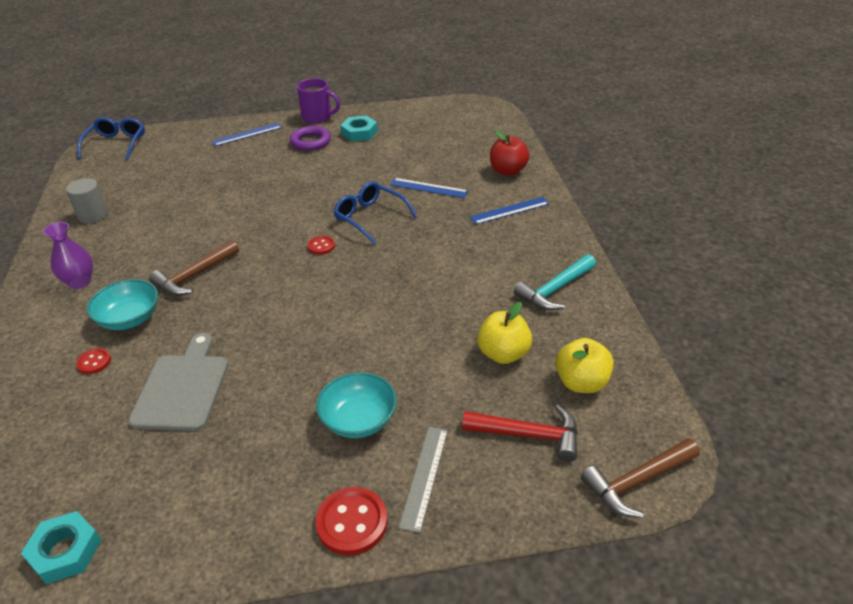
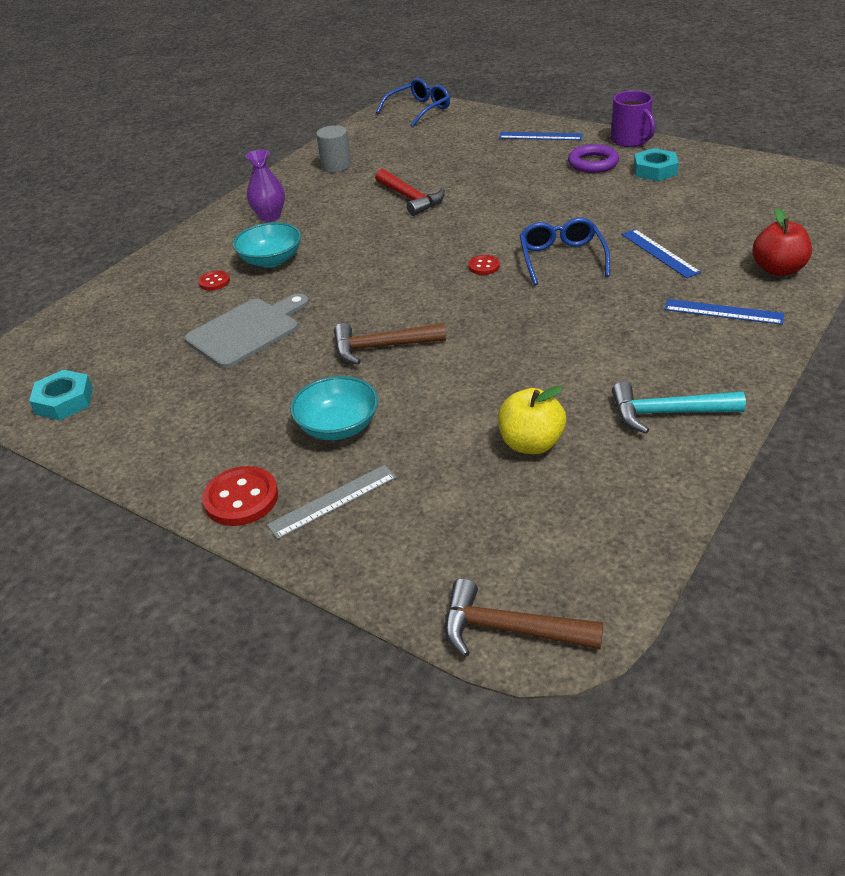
camera: 45 degrees right, 0 degrees up
(194, 276) = (353, 247): brown hammer -> brown hammer (381, 347)
(528, 435) = (461, 525): red hammer -> red hammer (410, 198)
(581, 383) = (574, 512): yellow apple -> none

